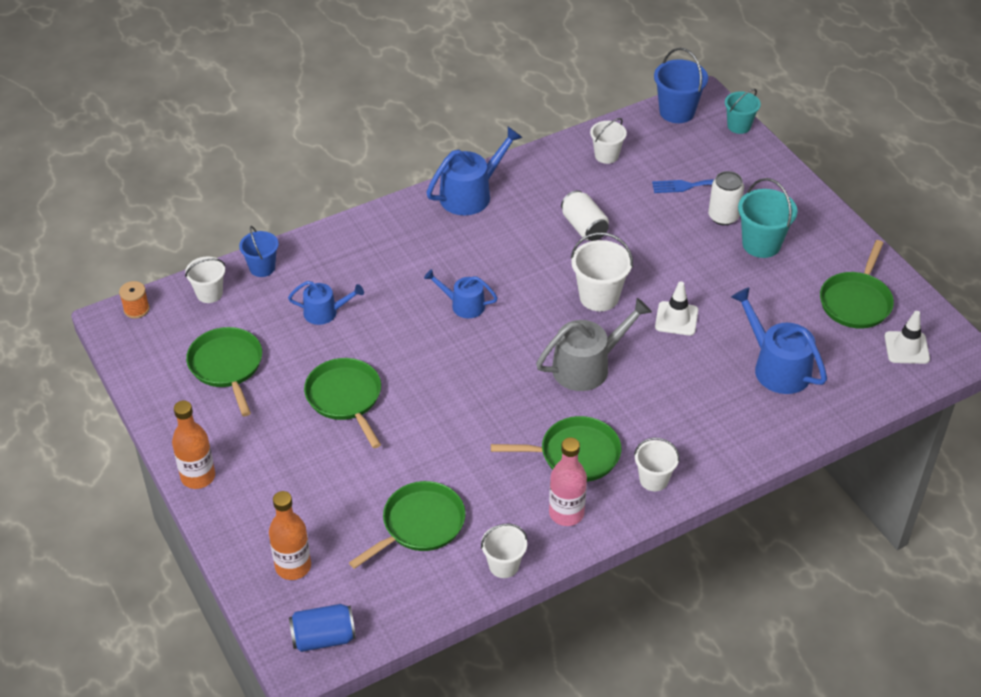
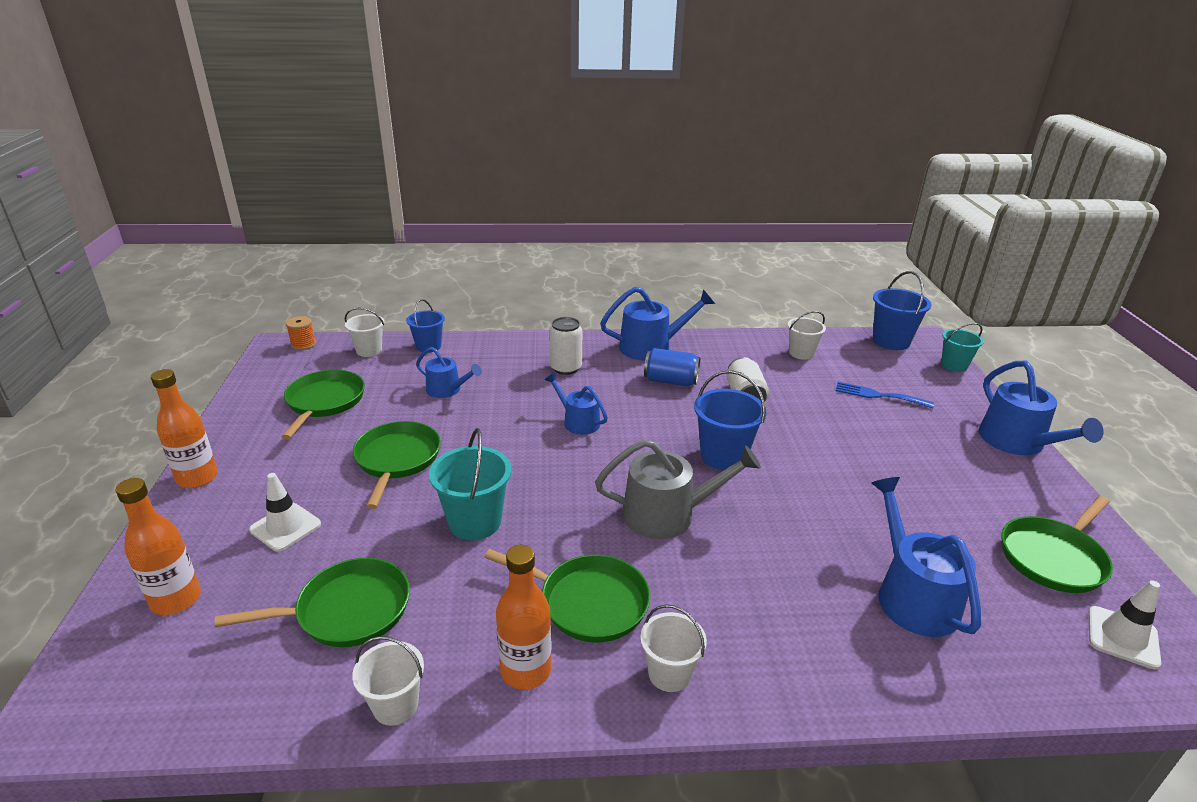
camera: 25 degrees right, 15 degrees down
(323, 638) = (109, 701): blue can -> blue can (670, 381)
(566, 513) = (526, 670): pink bottle -> orange bottle
(599, 297) = (723, 456): white bucket -> blue bucket
(676, 319) = (802, 502): white traffic cone -> white traffic cone (285, 527)
(723, 216) = (904, 429): white can -> white can (565, 368)
(761, 244) = (941, 464): turquoise bucket -> turquoise bucket (475, 522)
(809, 201) = (1017, 442): none -> blue watering can

